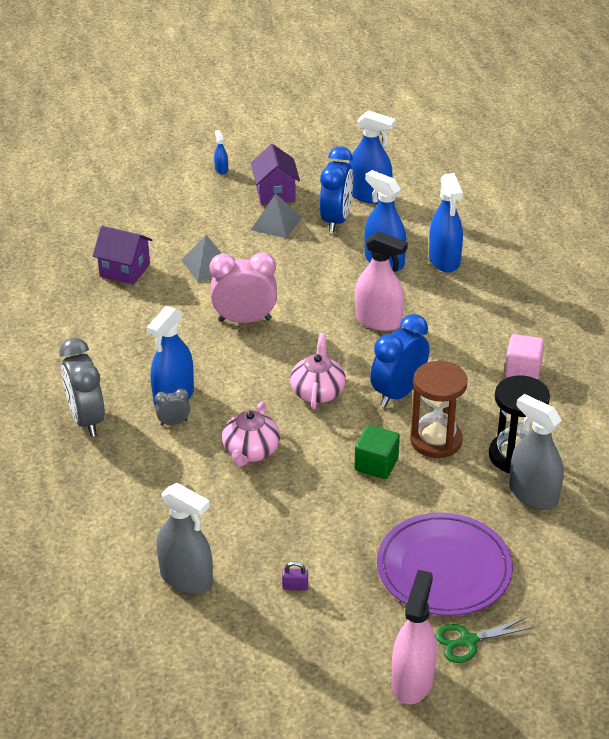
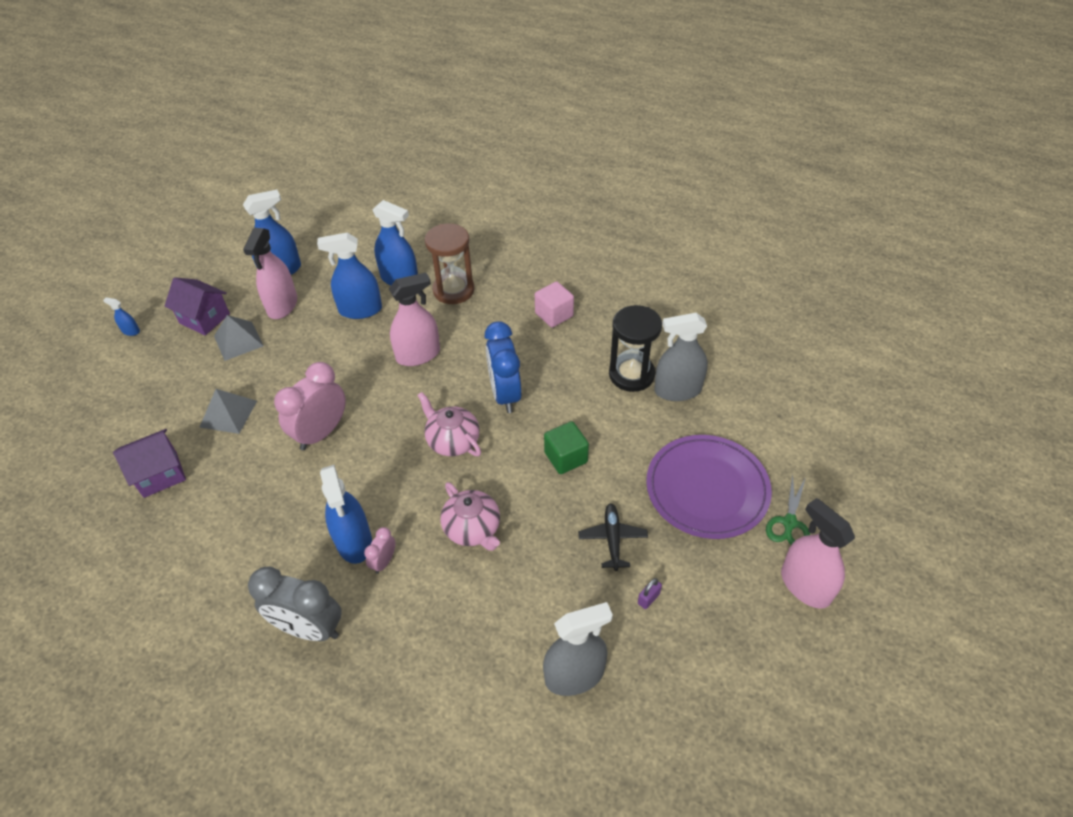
camera: 50 degrees left, 10 degrees up
(173, 422) = (384, 562): grey clock -> pink clock
(327, 536) = (612, 539): none -> black plane
(336, 220) = (282, 305): blue clock -> pink spray bottle
(436, 440) = (575, 406): brown hourglass -> brown hourglass (453, 290)

